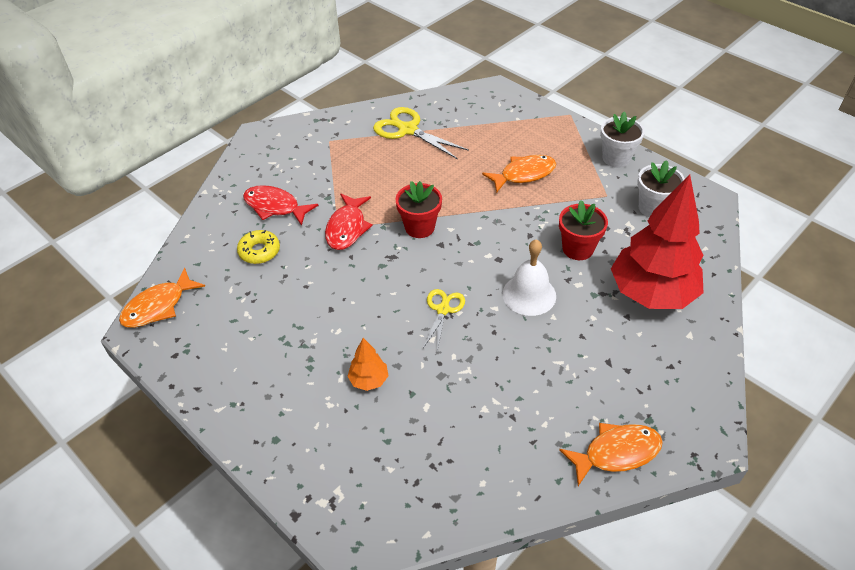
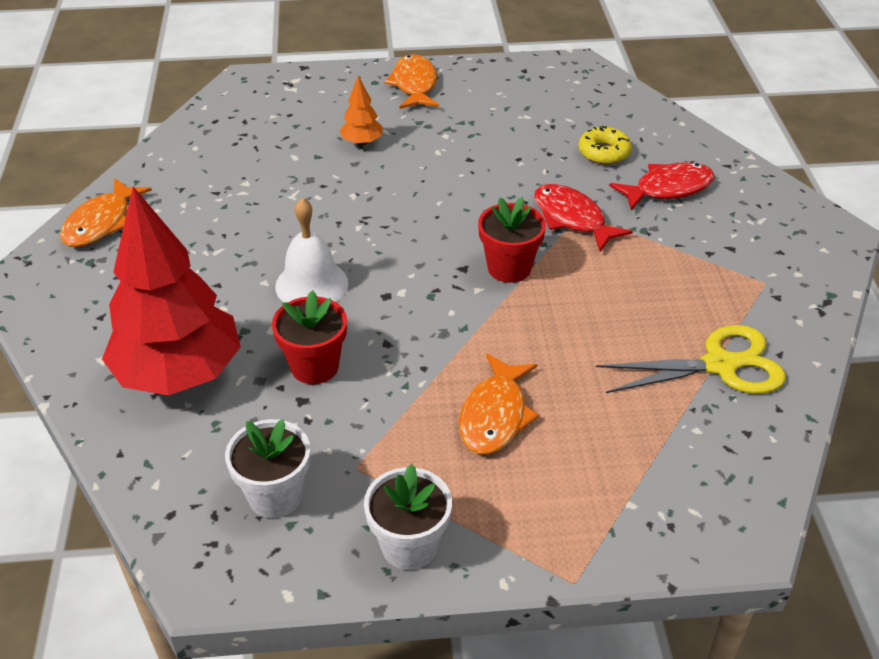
camera: 130 degrees right, 5 degrees down
(158, 306) = (594, 80): orange fish -> orange fish (414, 85)
(443, 310) = (375, 219): yellow scissors -> none

